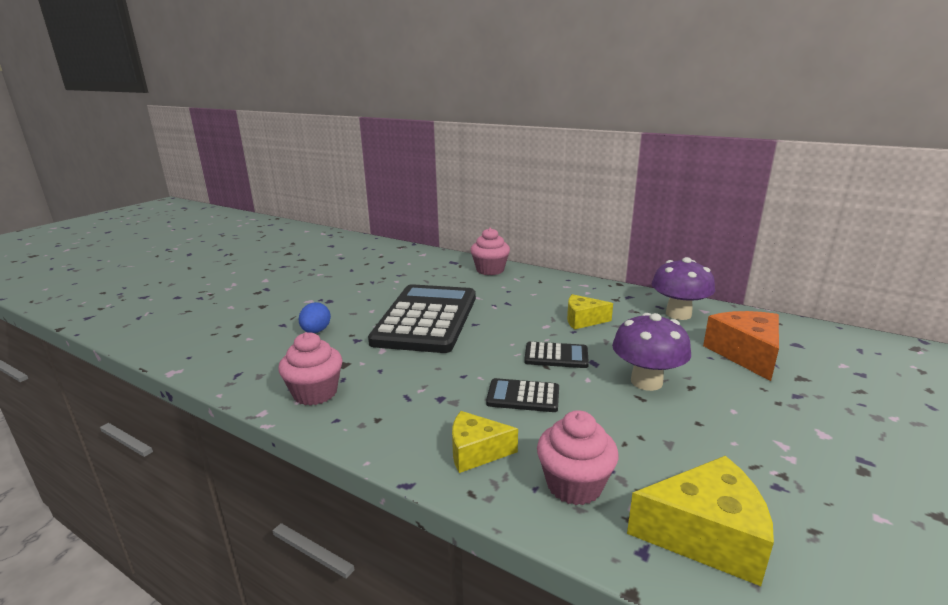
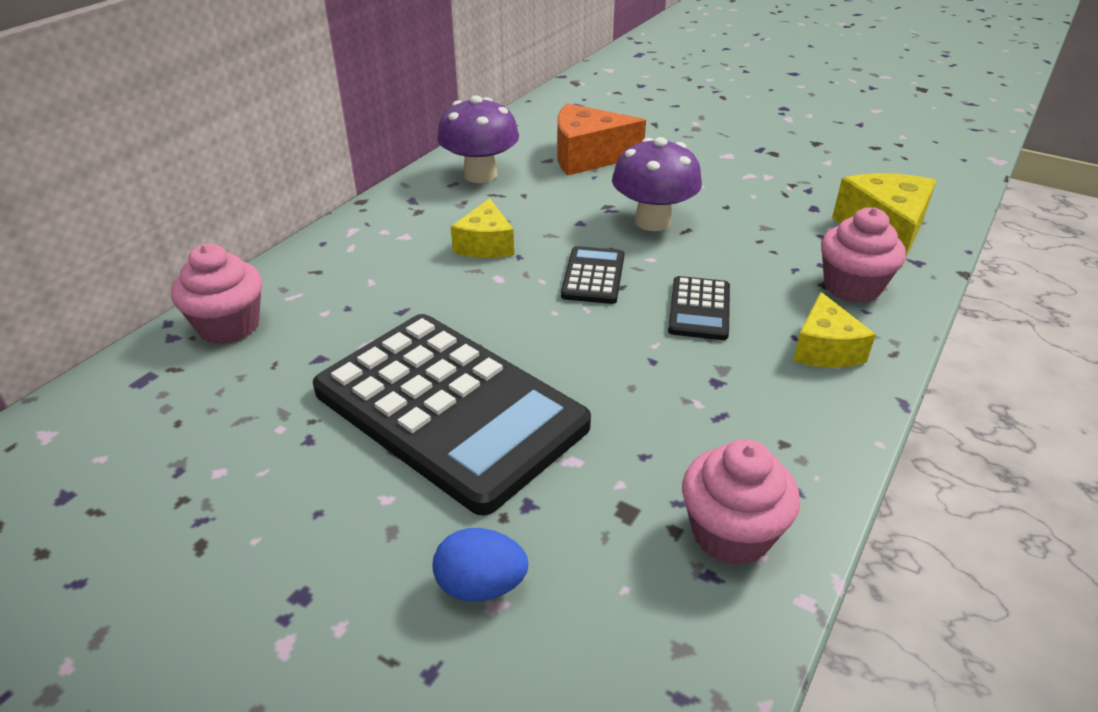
camera: 90 degrees left, 15 degrees up
(426, 319) = (450, 408): black calculator -> black calculator turned 150 degrees counterclockwise

